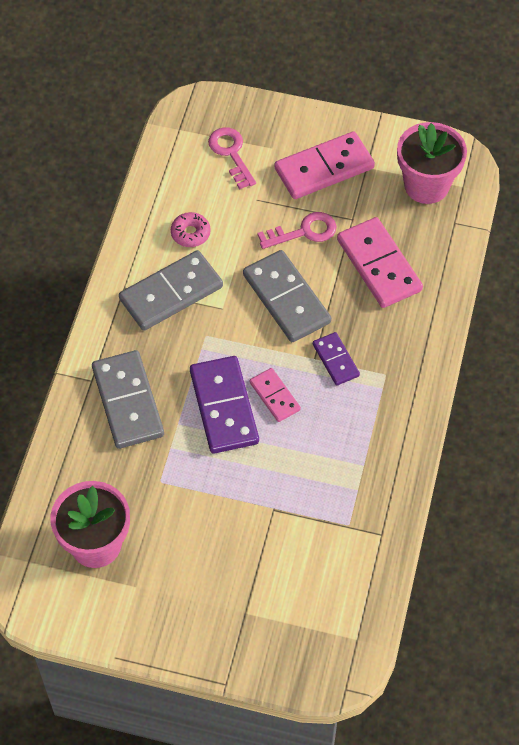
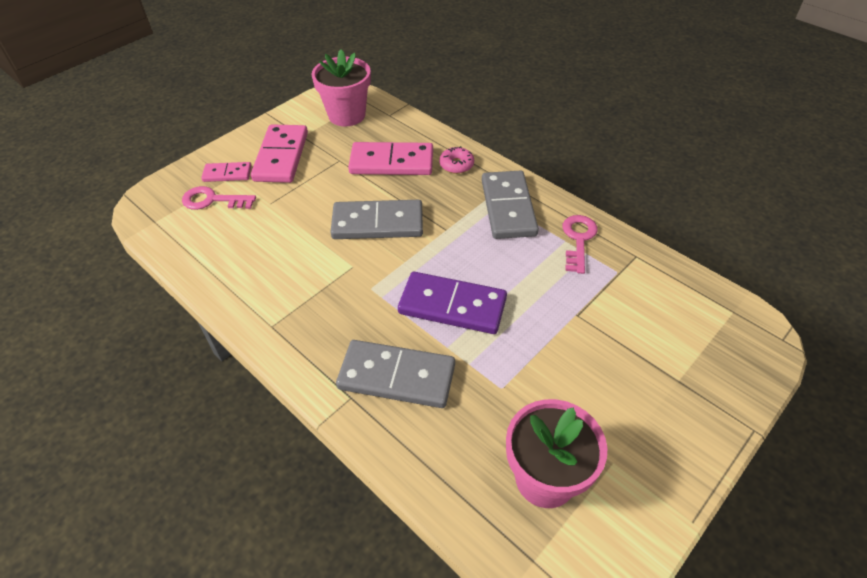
camera: 60 degrees left, 10 degrees down
(171, 293) = (308, 294): grey domino -> grey domino (508, 207)
(190, 233) = (261, 256): pink donut -> pink donut (456, 165)
(274, 396) = (465, 268): pink domino -> pink domino (227, 174)
(303, 232) = (326, 189): pink key -> pink key (578, 240)
(336, 360) = (457, 218): purple domino -> none

